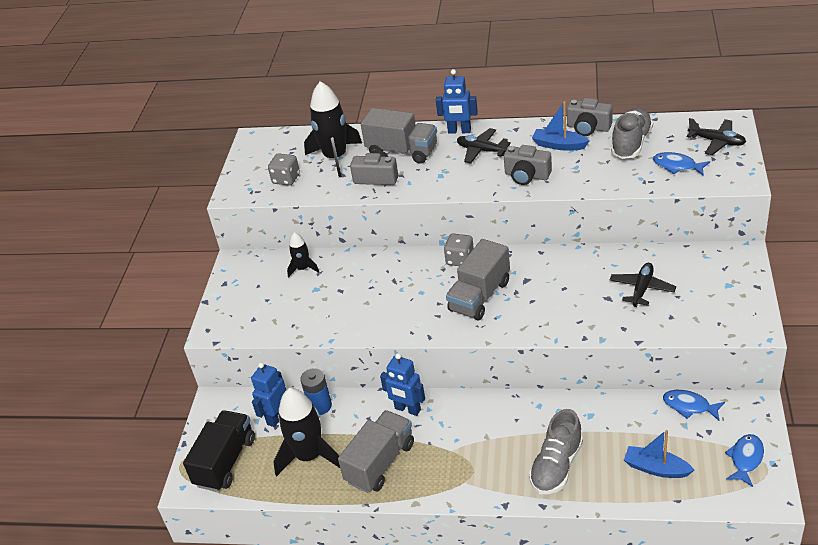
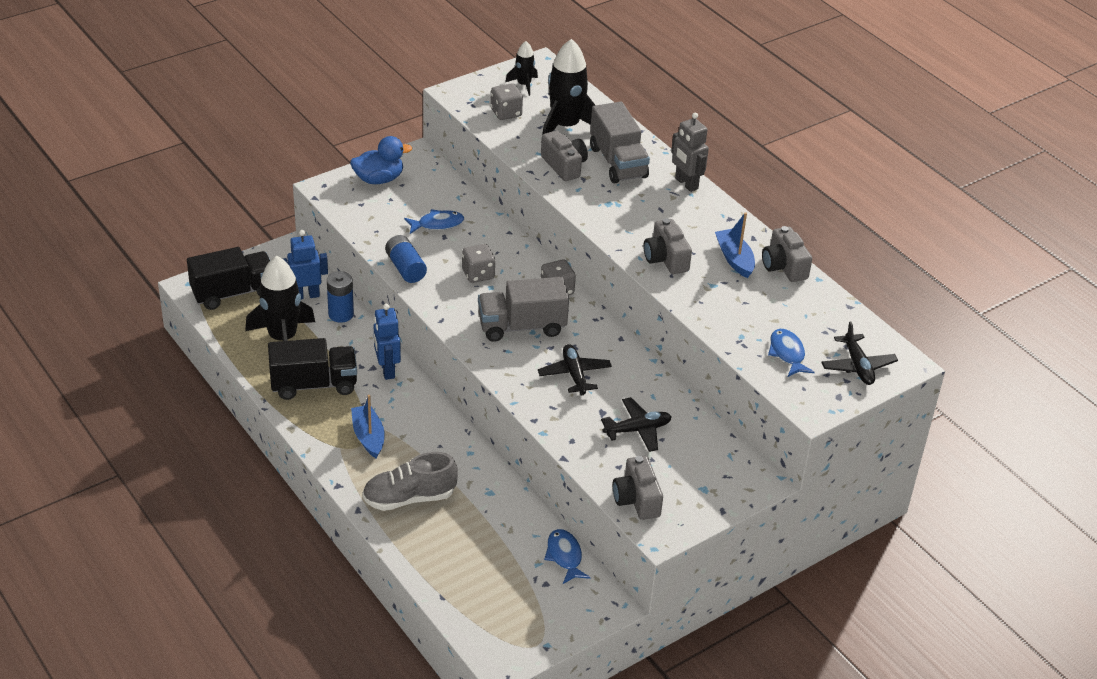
camera: 40 degrees right, 0 degrees up
(238, 295) = (379, 179): none -> blue duck
(303, 269) = (448, 199): black rocket -> black rocket (524, 85)
(352, 328) = (405, 268): none -> blue battery
(380, 463) = (314, 385): grey truck -> black truck
(400, 292) = (478, 274): none -> grey dice
(459, 131) = (686, 183): blue robot -> grey robot
(482, 150) = (672, 212): black plane -> black plane (574, 375)
(631, 143) = (790, 307): grey shoe -> none
(656, 468) = (466, 566): blue boat -> blue boat (368, 437)
(712, 324) = (637, 499): none -> grey camera
(745, 459) = (534, 624): blue fish -> blue fish (437, 224)

